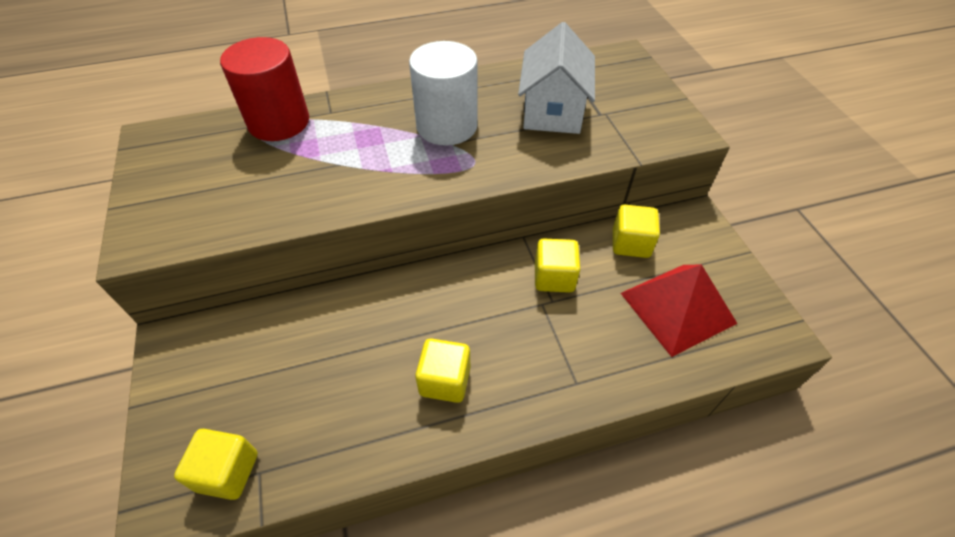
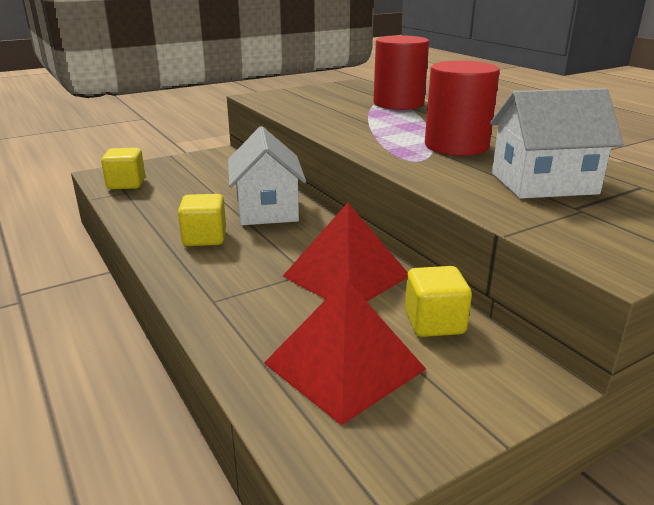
camera: 75 degrees right, 25 degrees down
(393, 312) = (267, 209): none -> white house
(446, 126) = (456, 146): white cylinder -> red cylinder
(554, 277) = (346, 276): yellow cube -> red pyramid

